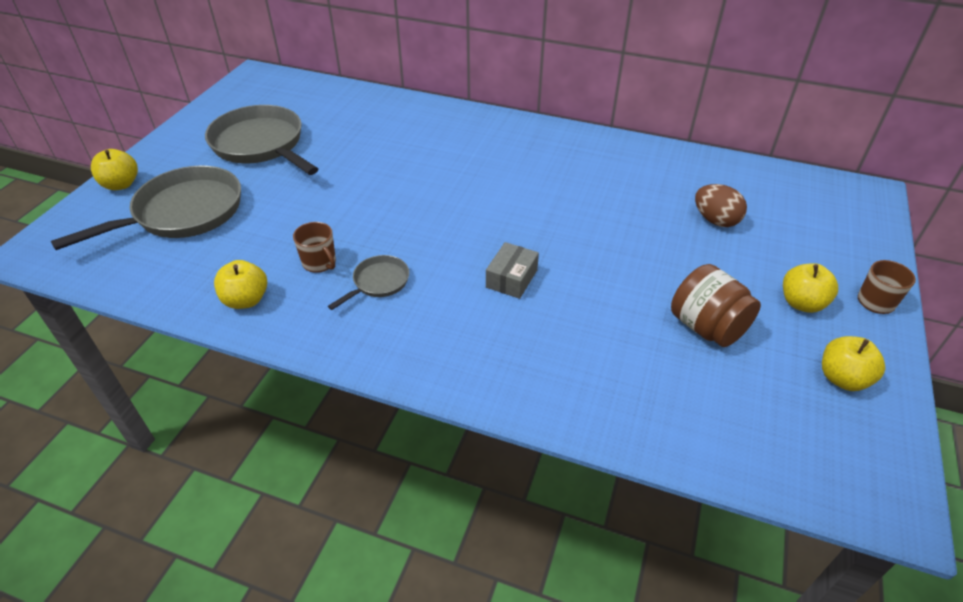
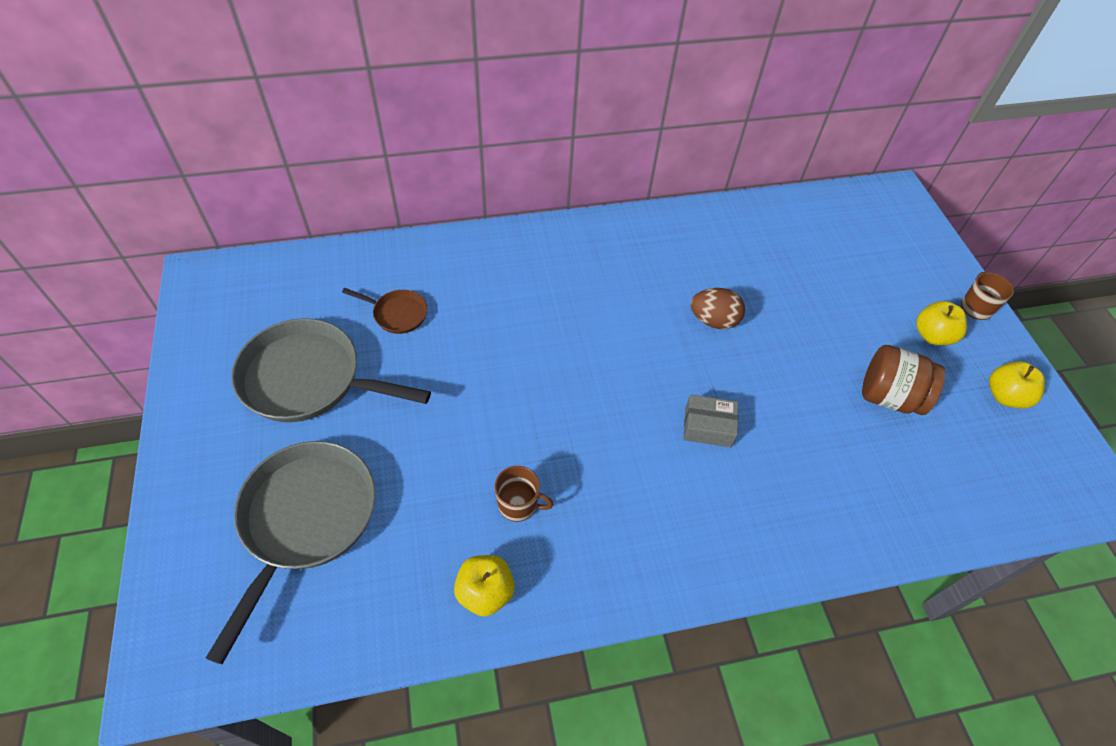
camera: 35 degrees left, 10 degrees up
(121, 184) = (183, 519): yellow apple -> none
(351, 131) = (397, 314): none -> brown pan
(378, 282) = (596, 497): grey pan -> none
(511, 279) = (707, 427): grey box -> grey box turned 75 degrees counterclockwise
(715, 220) = (814, 276): brown egg -> brown egg (713, 321)

